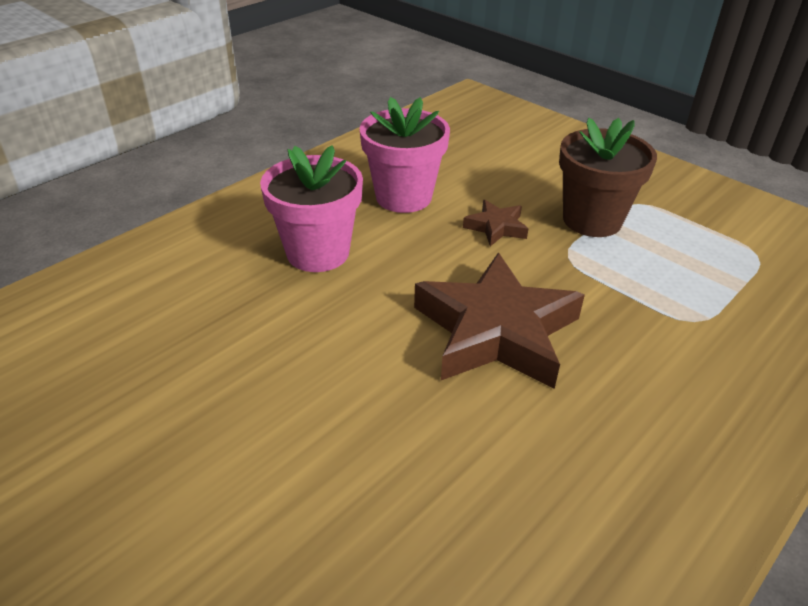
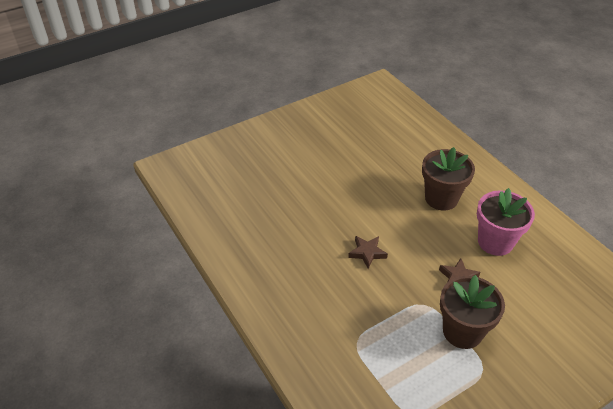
camera: 105 degrees right, 5 degrees up
(318, 252) = (441, 198): pink flower pot -> brown flower pot
(496, 331) = (367, 253): brown star -> brown star, size x0.46

